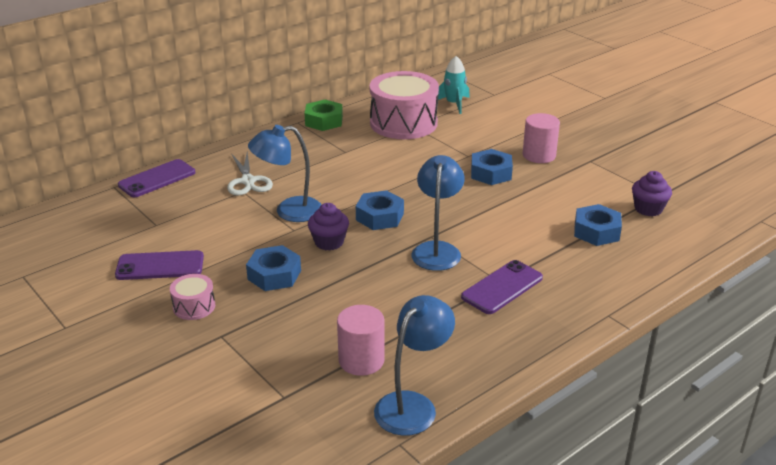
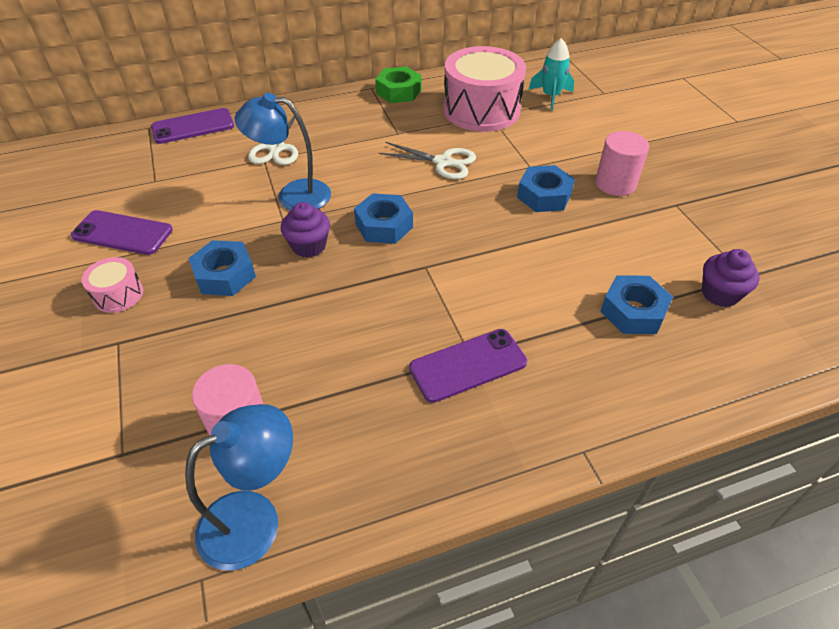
camera: 20 degrees right, 15 degrees up
(397, 165) = (443, 162): none -> white scissors
(437, 250) = (421, 288): blue lamp -> none

